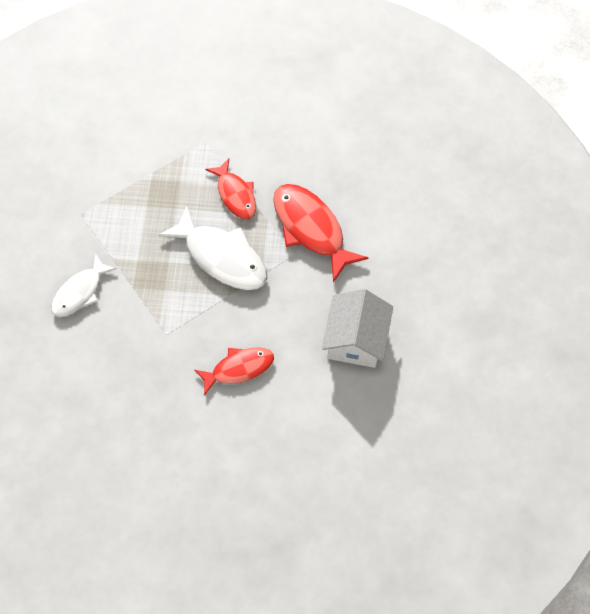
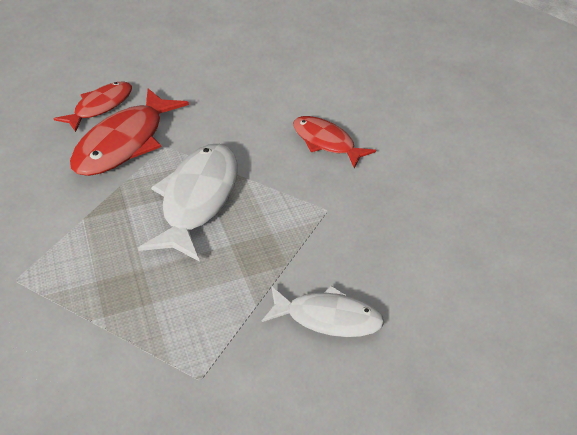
camera: 115 degrees left, 20 degrees down
(235, 195) = (99, 218): red fish -> red fish (100, 107)
(356, 339) = (241, 82): white house -> none

